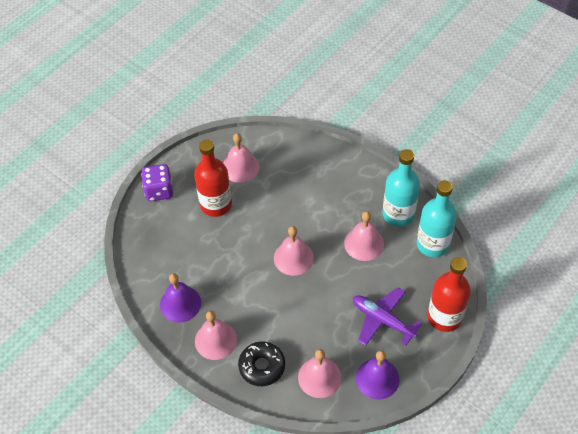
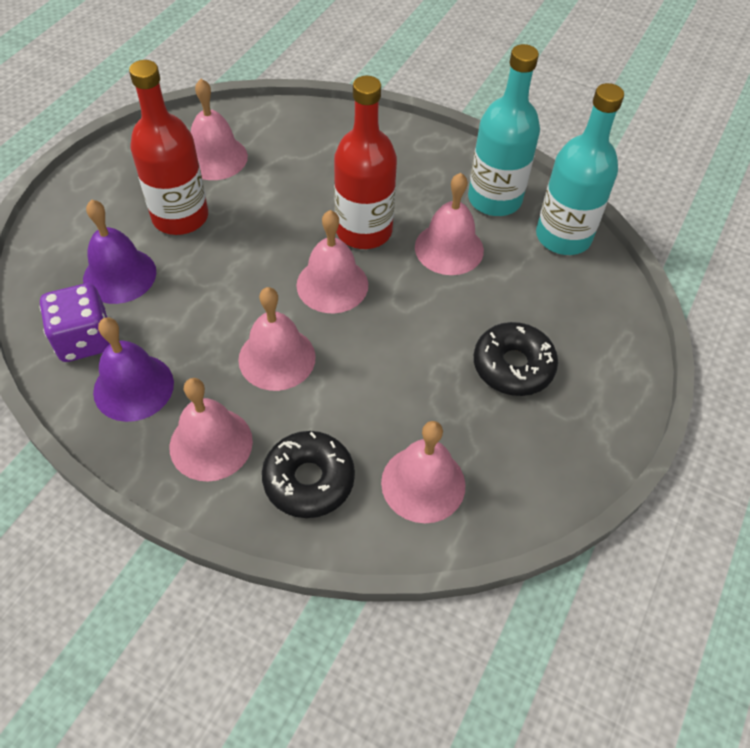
camera: 15 degrees left, 0 degrees up
(159, 191) = (75, 206): purple dice -> purple dice (85, 339)
(256, 297) = (277, 358): none -> pink bell
(377, 378) = (531, 469): purple bell -> purple bell (119, 275)
(382, 320) = (513, 366): purple plane -> black donut
(444, 317) = (618, 347): red bottle -> red bottle (364, 231)

